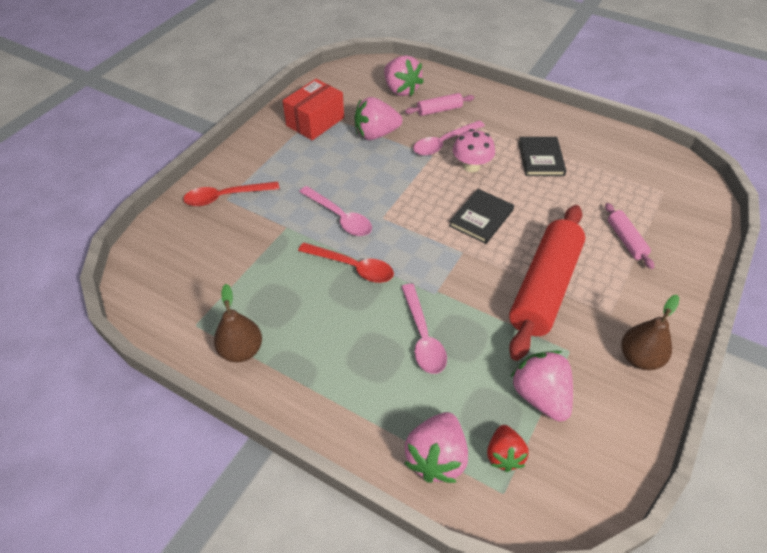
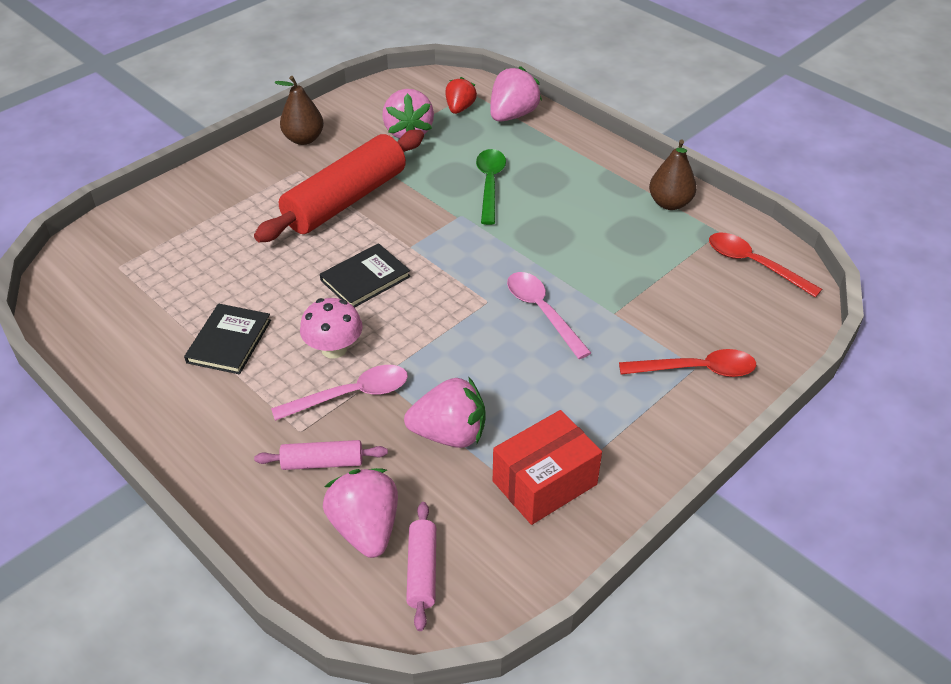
camera: 165 degrees left, 5 degrees down
(352, 267) = (542, 254): red spoon -> red spoon (754, 264)
(422, 336) = (490, 184): pink spoon -> green spoon
(626, 240) = (220, 225): pink rolling pin -> pink rolling pin (422, 570)

